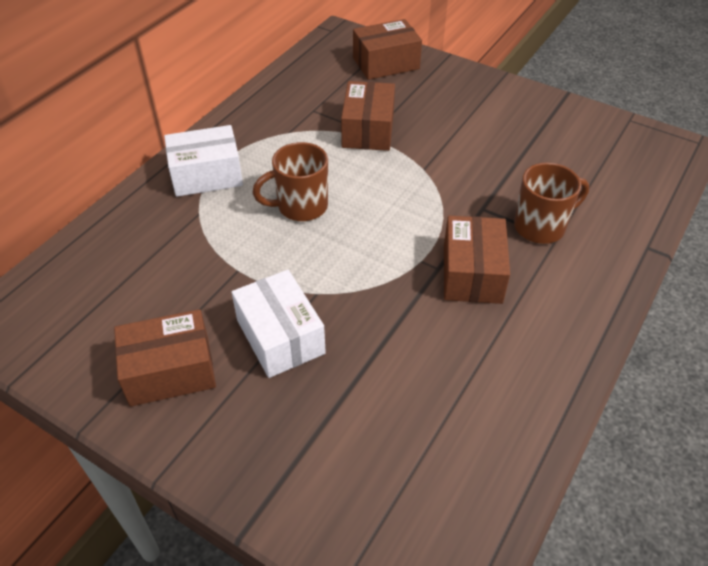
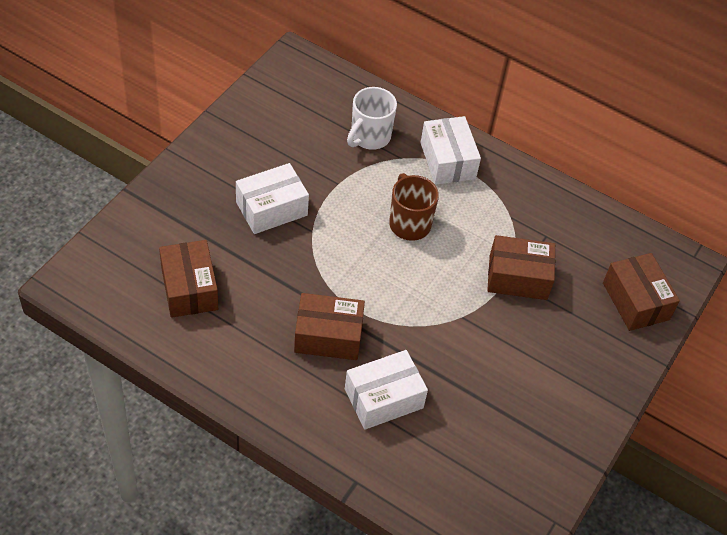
camera: 85 degrees right, 5 degrees up
(161, 241) = (369, 137): none -> white mug
(170, 371) = (247, 150): brown box -> brown box (189, 288)
(541, 226) = (384, 398): brown mug -> white box

